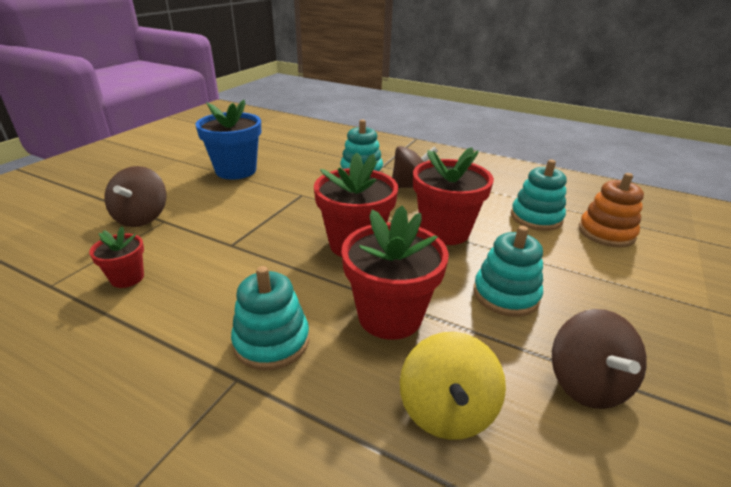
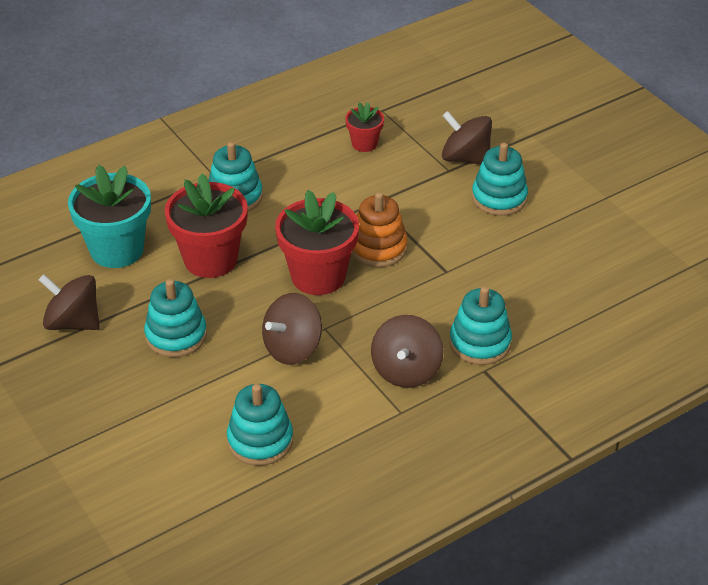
camera: 120 degrees right, 10 degrees up
(197, 193) = (499, 198): none -> turquoise stacking toy
(236, 170) = (546, 236): blue flower pot -> none
(444, 231) = (292, 348): red flower pot -> brown spinning top
(447, 410) = (117, 250): yellow spinning top -> turquoise flower pot
(606, 233) = (189, 480): orange stacking toy -> orange stacking toy (378, 248)

